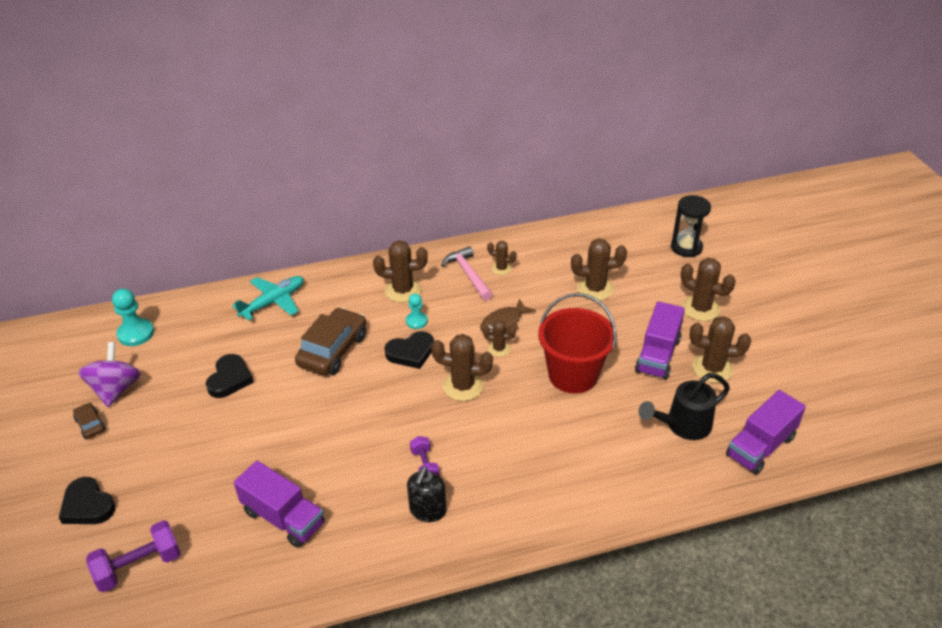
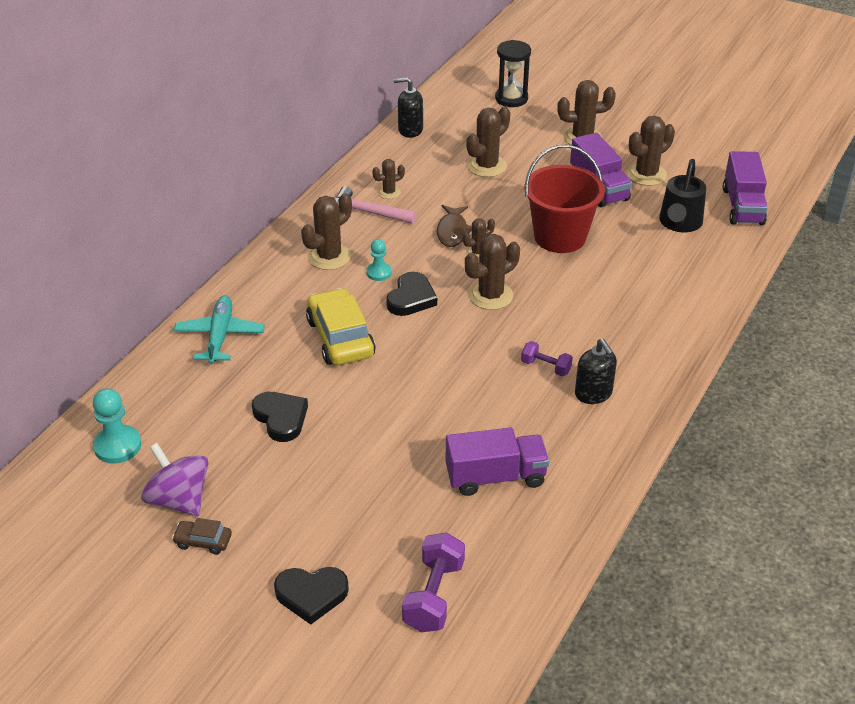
camera: 45 degrees left, 0 degrees up
(333, 350) = (340, 338): brown car -> yellow car
(578, 231) = (410, 130): none -> black soap dispenser

